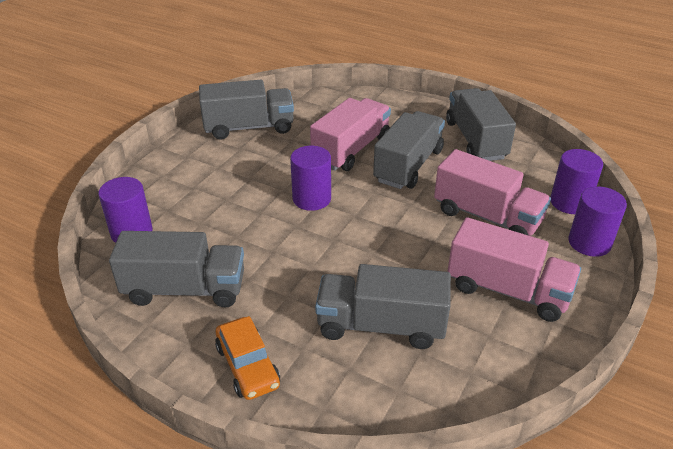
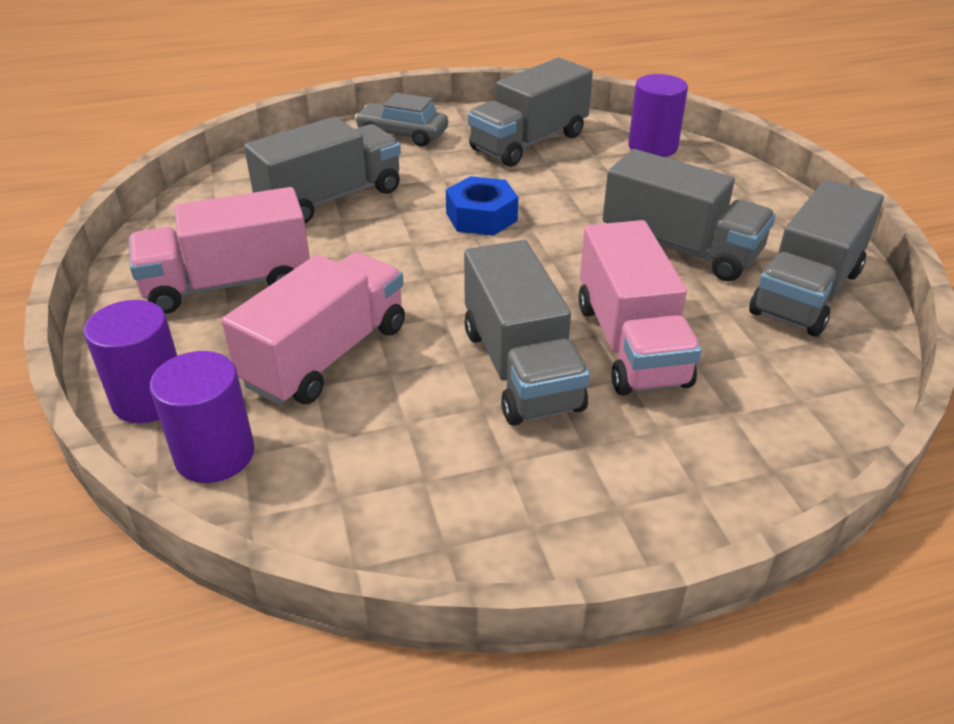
camera: 135 degrees right, 0 degrees up
(248, 366) = (402, 134): orange car -> grey car
(311, 199) = (562, 256): purple cylinder -> none
(312, 247) = (481, 217): none -> blue nut
(475, 140) = (483, 494): grey truck -> grey truck (680, 248)
(487, 217) = (326, 355): pink truck -> pink truck turned 135 degrees clockwise

